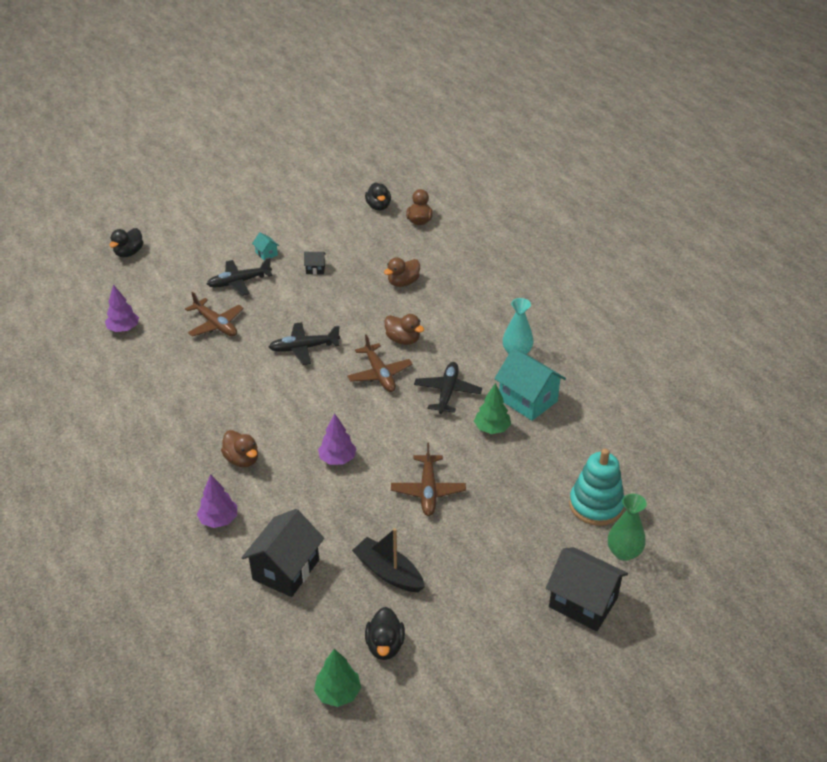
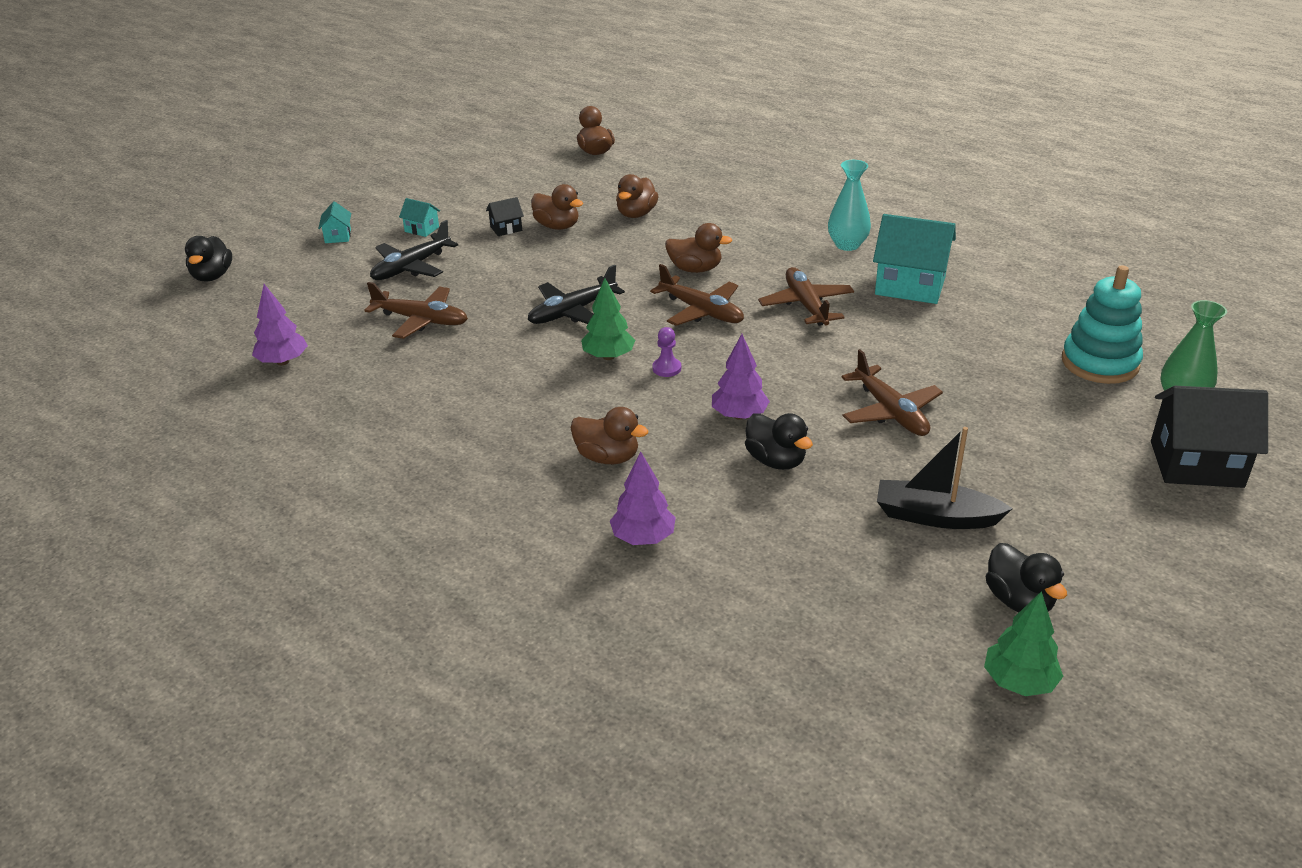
camera: 25 degrees left, 5 degrees down
(216, 244) = (338, 236): none -> turquoise house
(286, 569) = (797, 563): black house -> none
(324, 410) = (666, 368): none -> purple pawn
(347, 277) = (557, 226): none -> brown duck
(378, 207) = (528, 150): black duck -> black duck (776, 461)
(447, 392) = (806, 305): black plane -> brown plane
(492, 428) = (898, 325): green tree -> green tree (608, 356)

